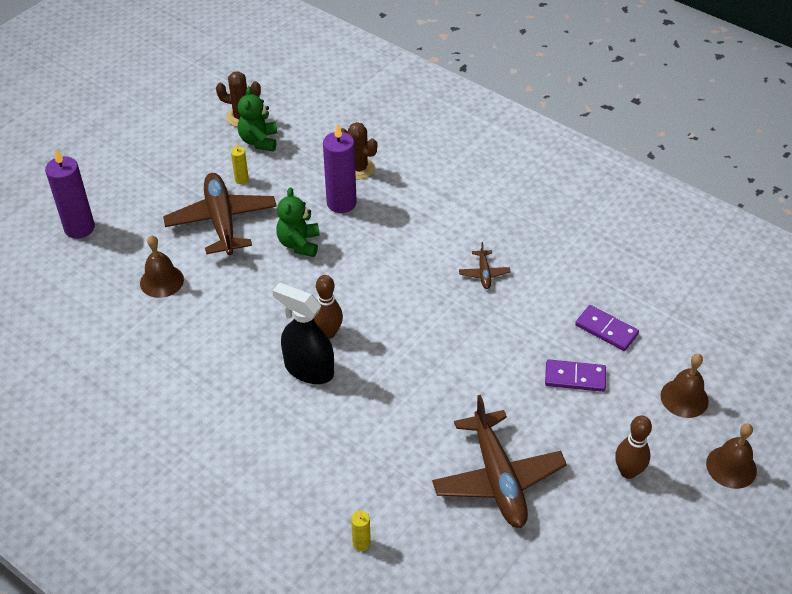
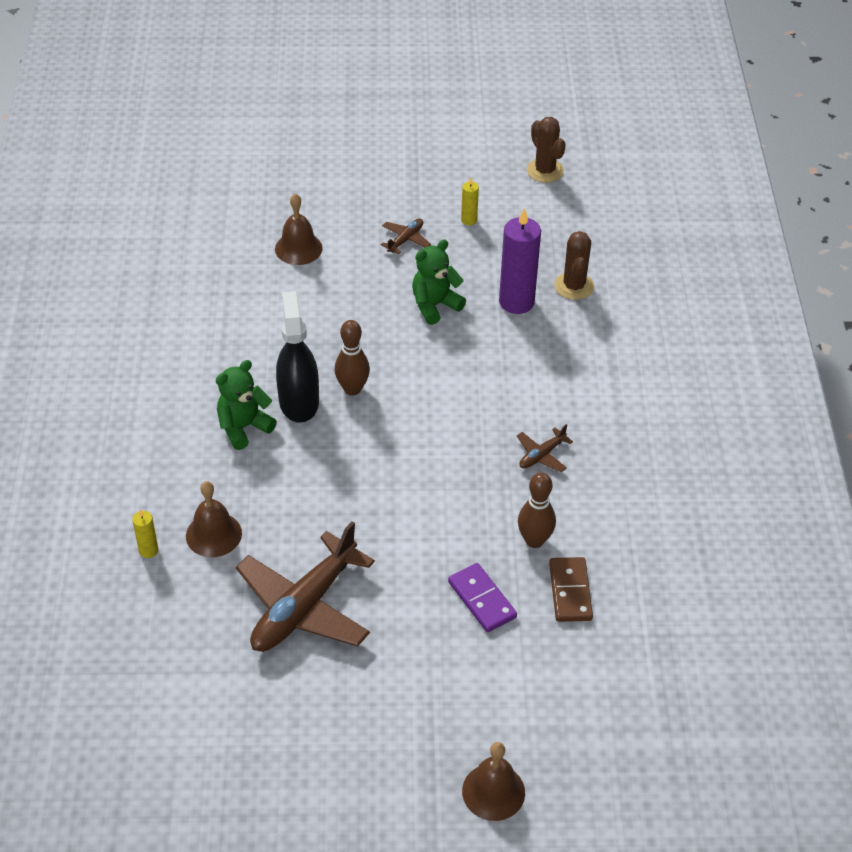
camera: 50 degrees right, 0 degrees up
(79, 228) = (302, 163): purple candle -> none
(221, 221) = (405, 239): brown plane -> brown plane, size x0.44
(259, 141) = (528, 201): green teddy bear -> green teddy bear (244, 427)
(606, 330) = (570, 591): purple domino -> brown domino
(628, 471) = (405, 705): brown bowling pin -> brown bowling pin (534, 540)
(684, 398) = (545, 705): brown bell -> brown bell (213, 534)

